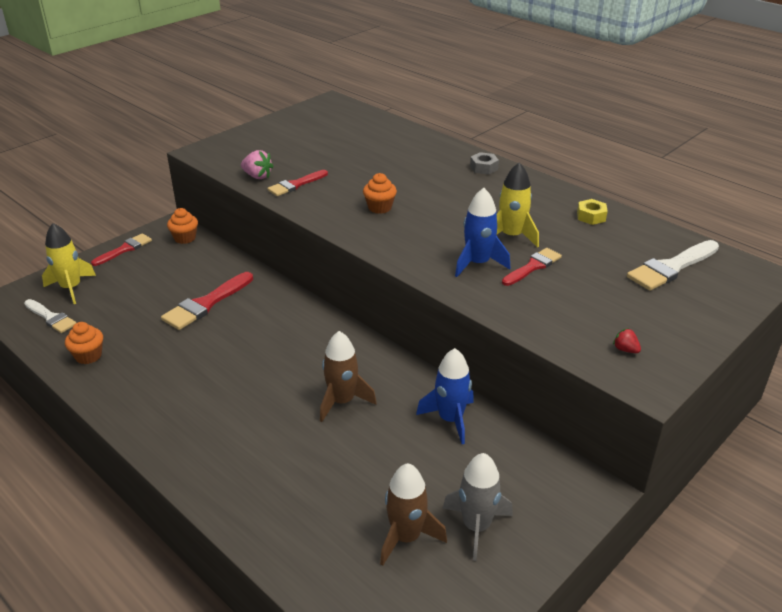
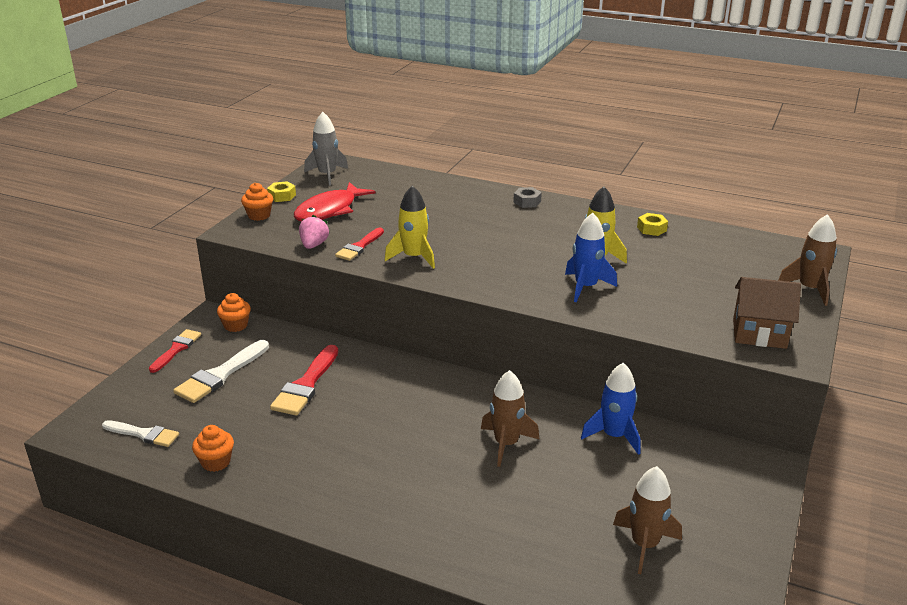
camera: 20 degrees left, 5 degrees down
(71, 288) = (144, 400): yellow rocket -> yellow rocket (414, 257)
(257, 176) = (313, 245): pink strawberry -> pink strawberry turned 90 degrees counterclockwise
(264, 126) = (282, 196): none -> yellow nut
(295, 146) = (329, 210): none -> red fish
(379, 207) = (458, 254): orange cupcake -> orange cupcake (259, 215)
(476, 526) = (697, 519): grey rocket -> grey rocket (327, 175)
(533, 266) = (635, 280): red brush -> none
(625, 349) = (759, 333): red strawberry -> brown house
(671, 268) = (747, 260): white brush -> white brush (220, 375)
(719, 313) = (809, 289): none -> brown rocket

